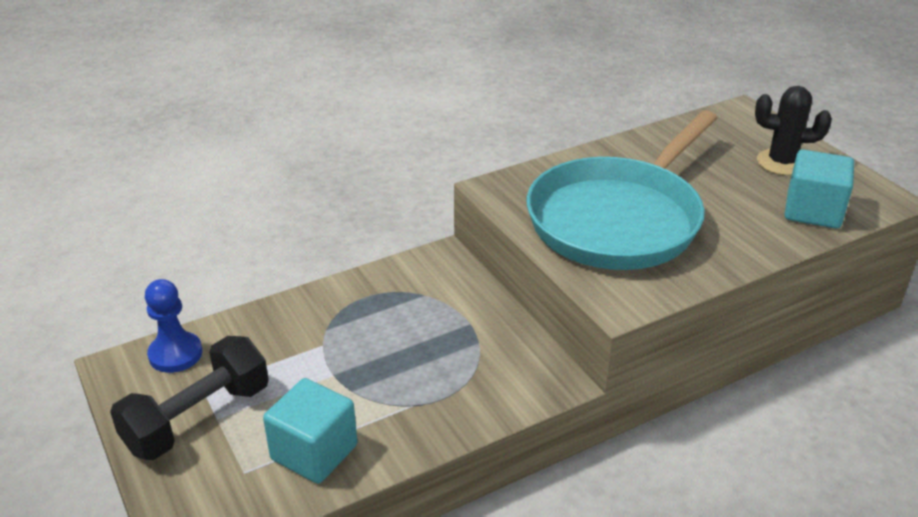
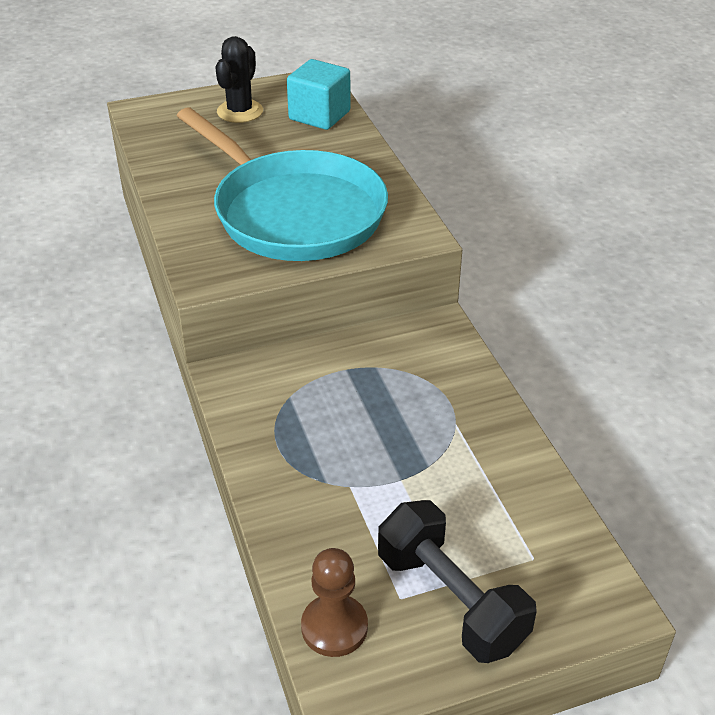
camera: 80 degrees left, 5 degrees up
(175, 354) = (334, 627): blue pawn -> brown pawn
(314, 452) = (511, 500): turquoise cube -> none

